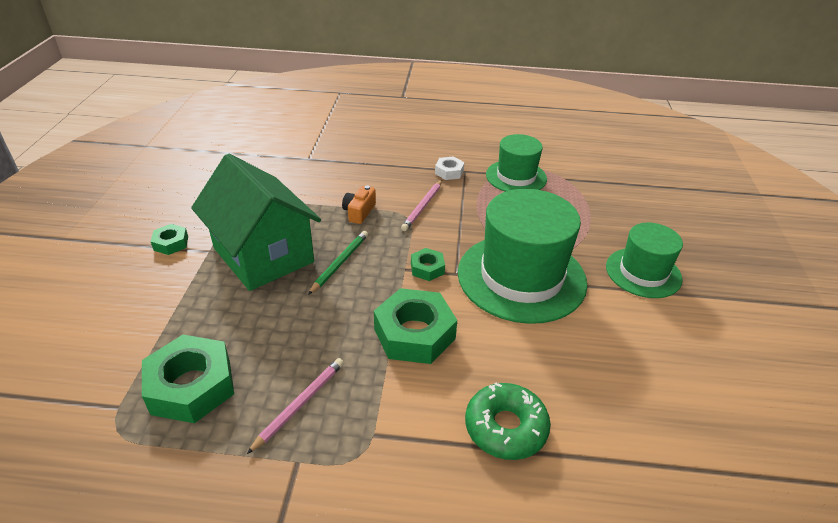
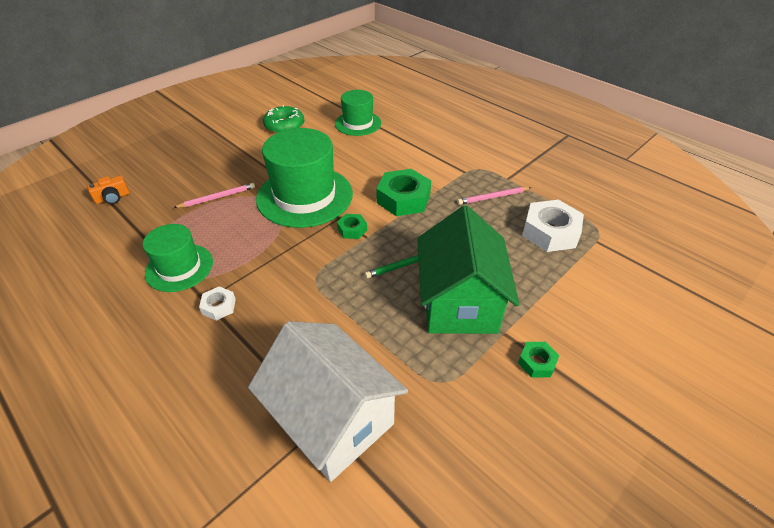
camera: 140 degrees left, 5 degrees up
(191, 386) = (550, 232): green nut -> white nut
(303, 161) = (333, 419): none -> white house
(359, 212) = (347, 305): orange camera -> orange camera (112, 198)
(422, 207) = (292, 280): pink pencil -> pink pencil (217, 197)
(505, 427) = (404, 149): green donut -> green donut (284, 126)
(643, 272) = (238, 166): green hat -> green hat (358, 123)

